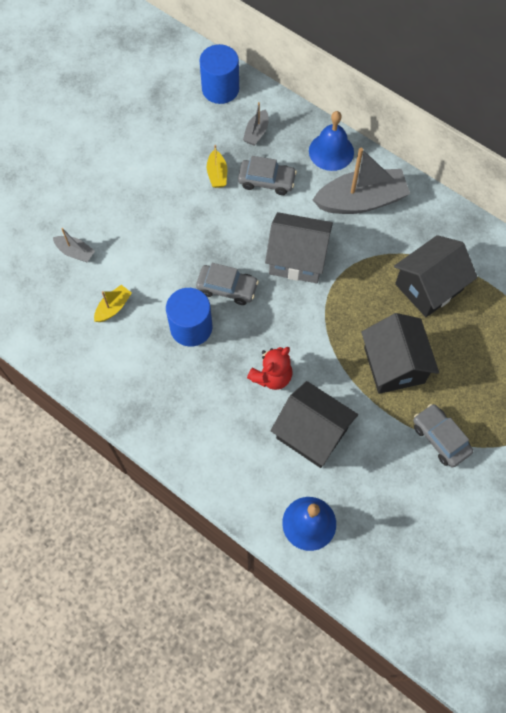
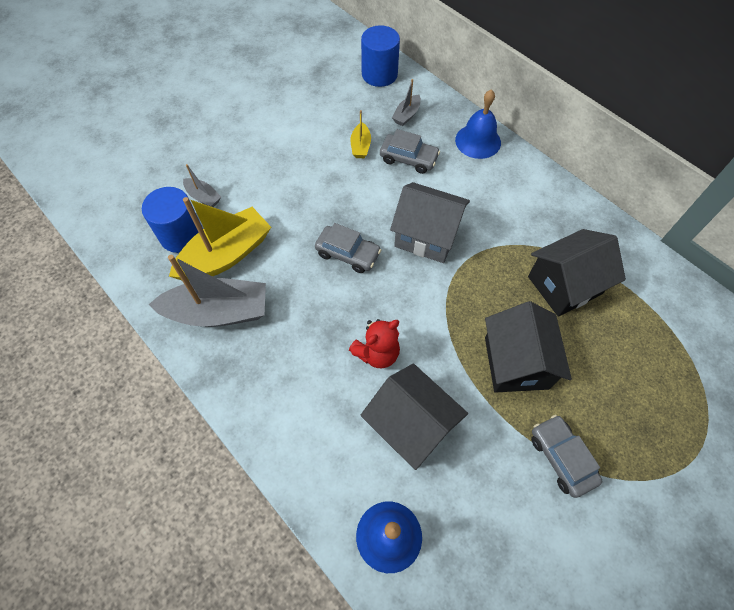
camera: 10 degrees right, 5 degrees down
(113, 307) = (226, 255): yellow boat -> yellow boat, size x2.15
(191, 327) = (301, 287): blue cylinder -> blue cylinder (181, 235)
(361, 201) = (502, 190): grey boat -> grey boat (218, 312)

